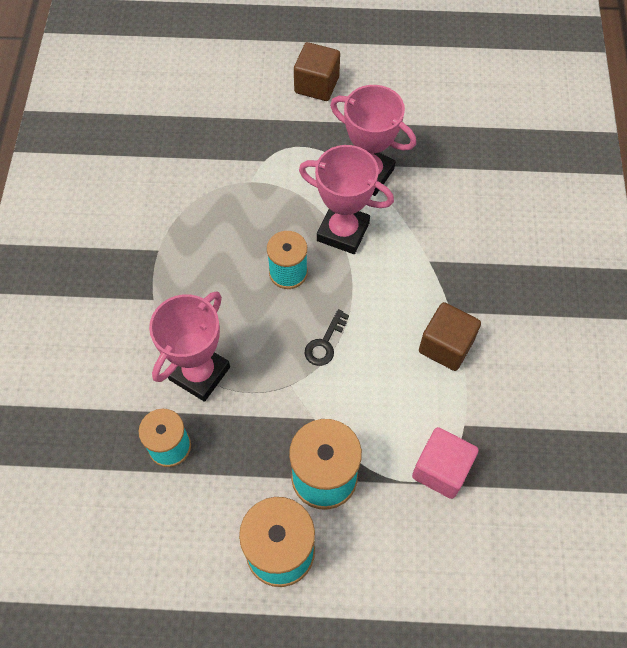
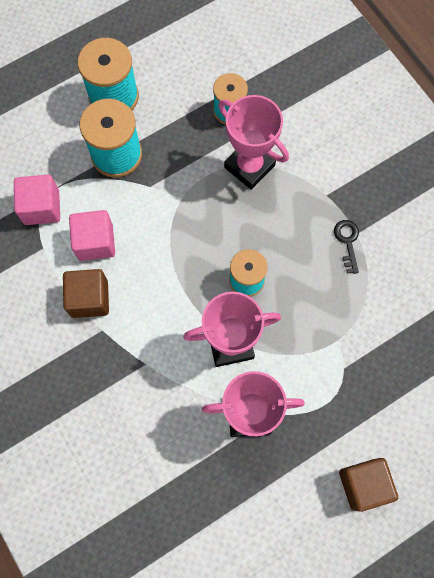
camera: 145 degrees right, 10 degrees up
(199, 373) = (249, 166): pink trophy -> pink trophy turned 45 degrees counterclockwise
(325, 343) = (179, 243): black key -> black key (347, 242)
(406, 396) = (95, 242): none -> pink cube

